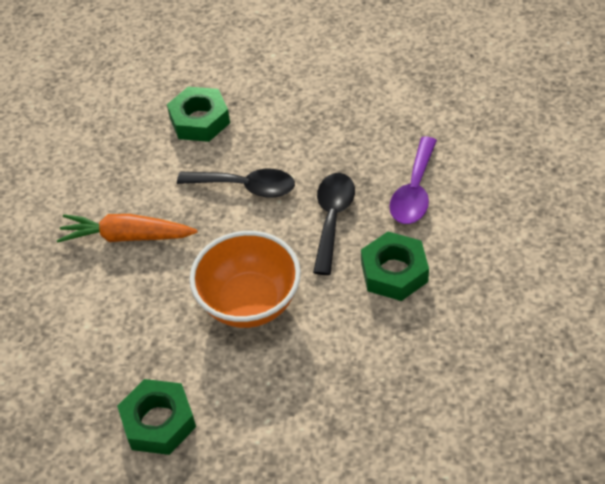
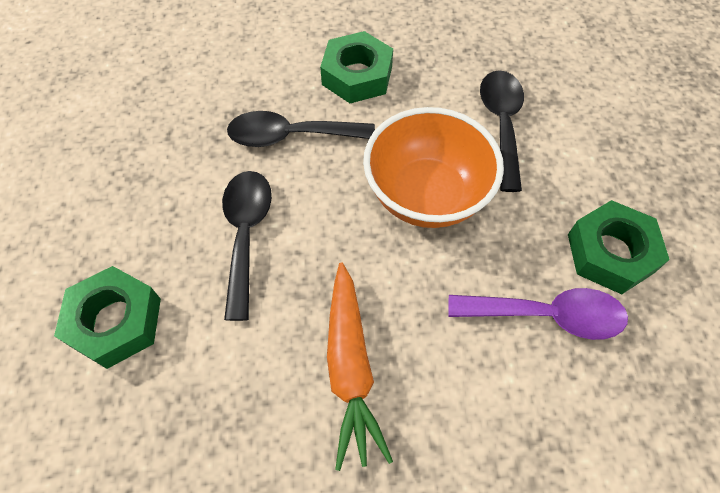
camera: 105 degrees left, 10 degrees up
(312, 376) = (501, 124): none -> black spoon
(414, 191) = (244, 70): purple spoon -> purple spoon (547, 315)

